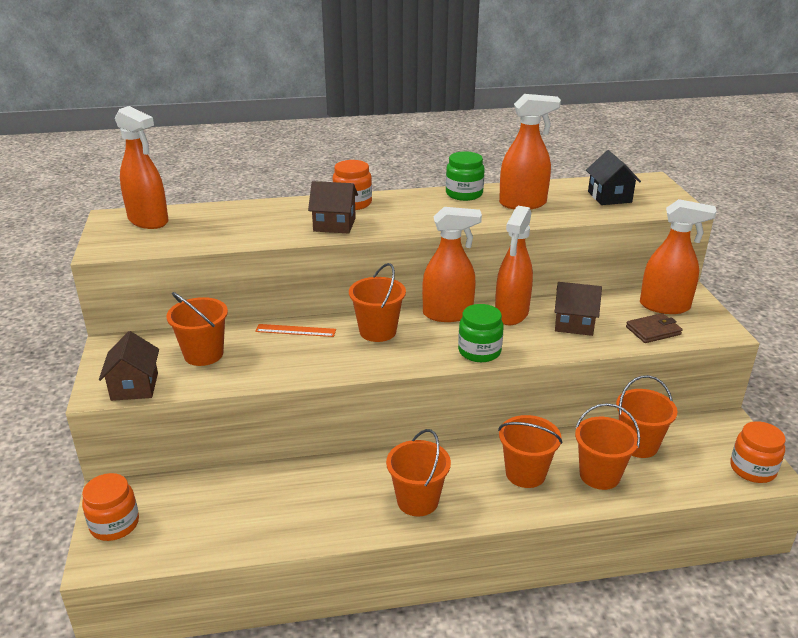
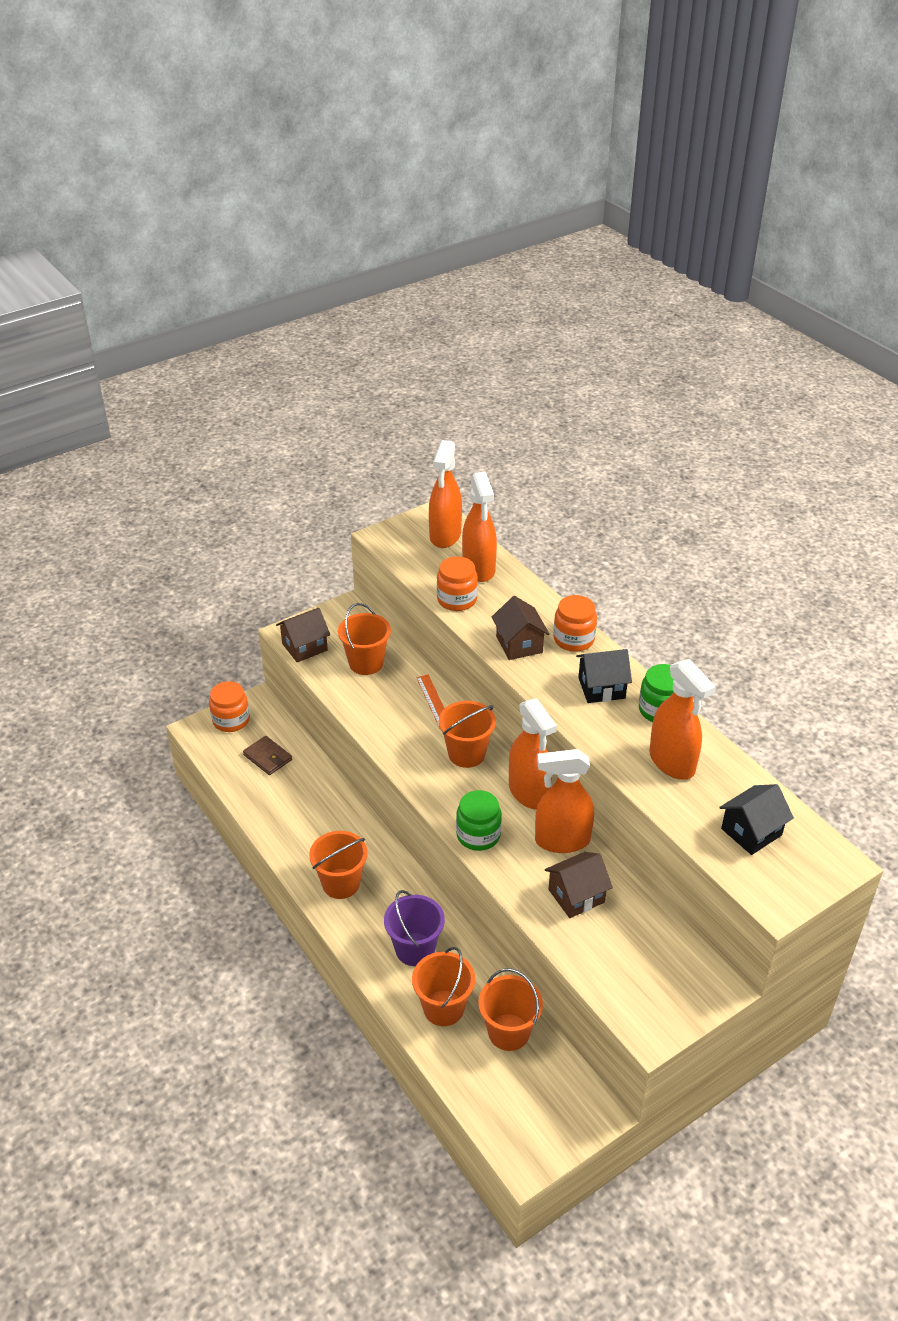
camera: 65 degrees right, 10 degrees up
(420, 207) = (601, 688): none -> black house
(525, 473) = (415, 949): orange bucket -> purple bucket
(574, 324) = (576, 896): brown house -> brown house turned 75 degrees clockwise
(653, 331) = (607, 967): brown wallet -> brown wallet (268, 757)
(665, 306) = (669, 970): orange spray bottle -> orange spray bottle (478, 569)
(752, 469) = (526, 1143): orange jar -> orange jar (457, 600)

